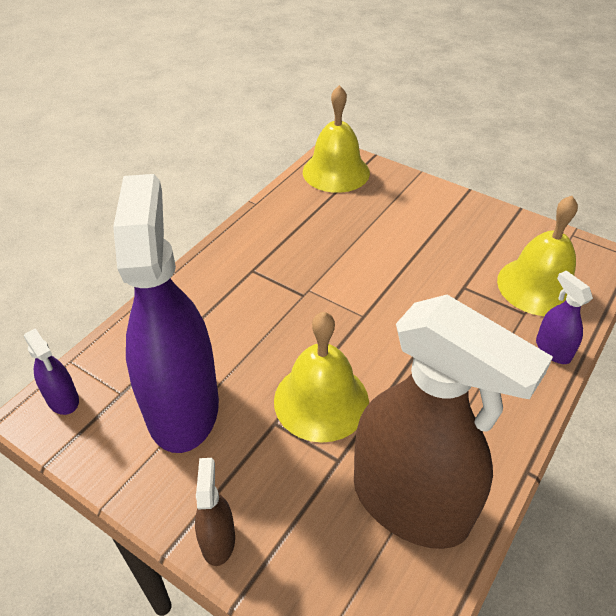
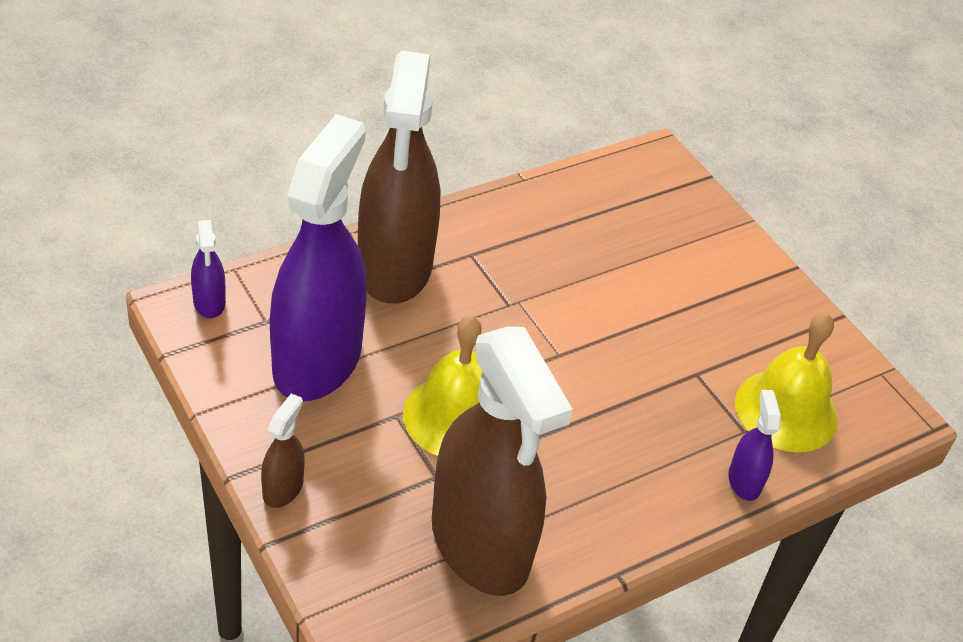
camera: 20 degrees right, 0 degrees up
(201, 304) = (395, 267): none -> brown spray bottle
(336, 172) = (645, 179): yellow bell -> none

